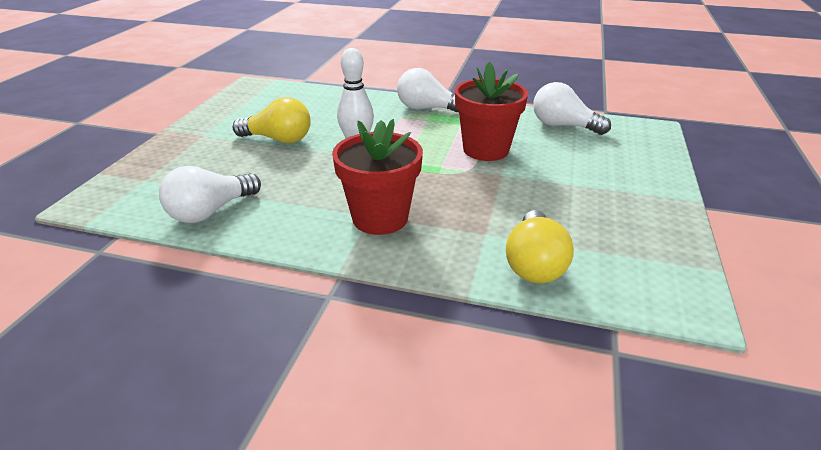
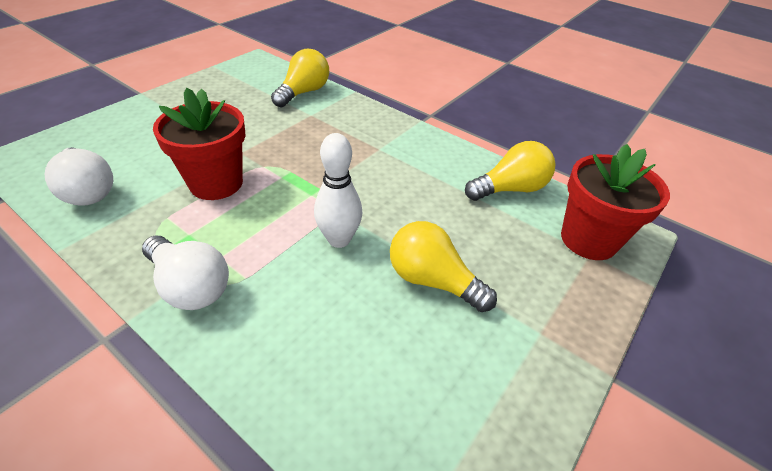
camera: 160 degrees left, 10 degrees up
(210, 211) = (510, 189): white light bulb -> yellow light bulb
(380, 218) = (374, 144): red flower pot -> red flower pot (588, 239)

